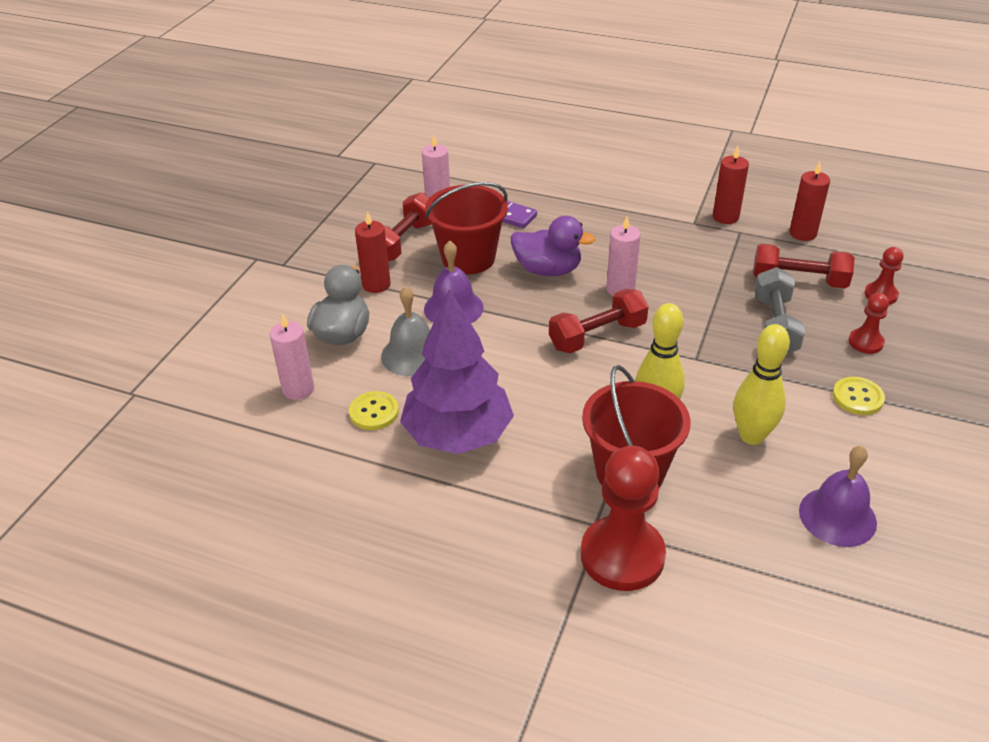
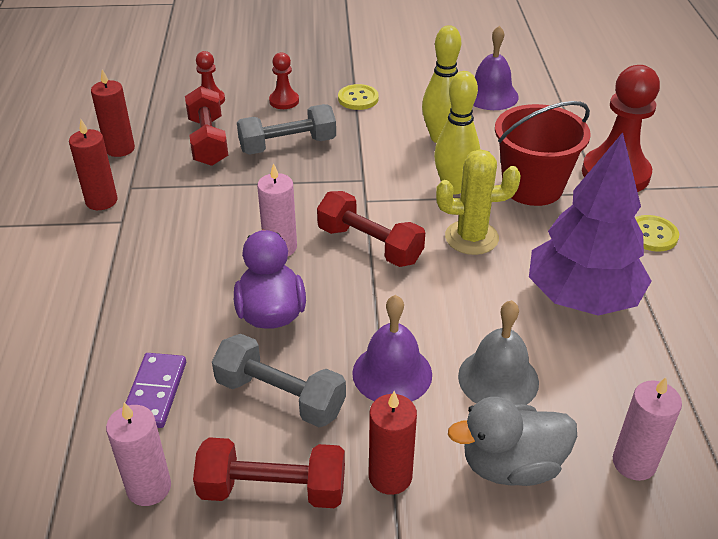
camera: 115 degrees left, 0 degrees up
(374, 412) = (607, 374): yellow button -> yellow button (652, 235)
(468, 258) = (280, 396): red bucket -> grey dumbbell
(574, 398) = (471, 237): none -> yellow cactus

